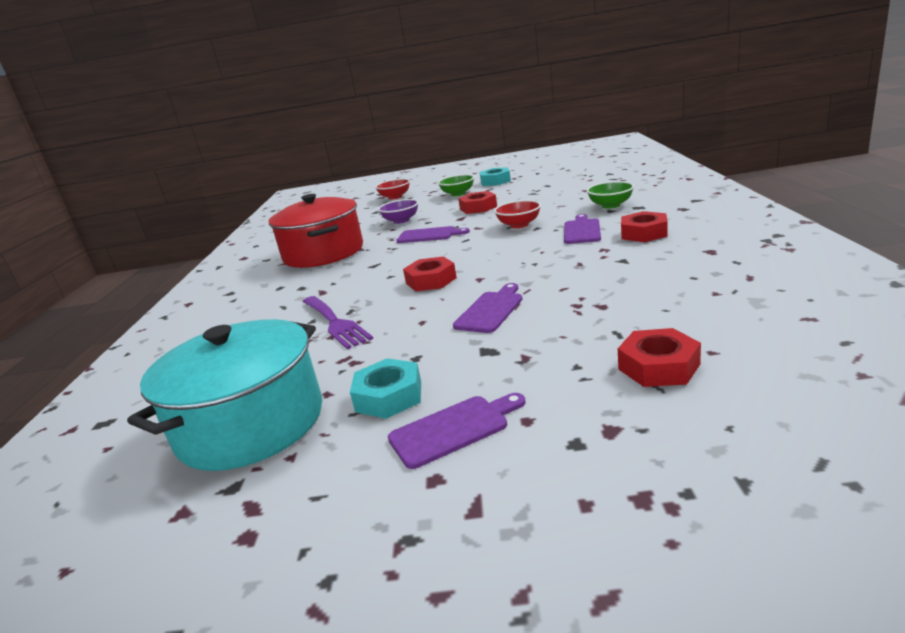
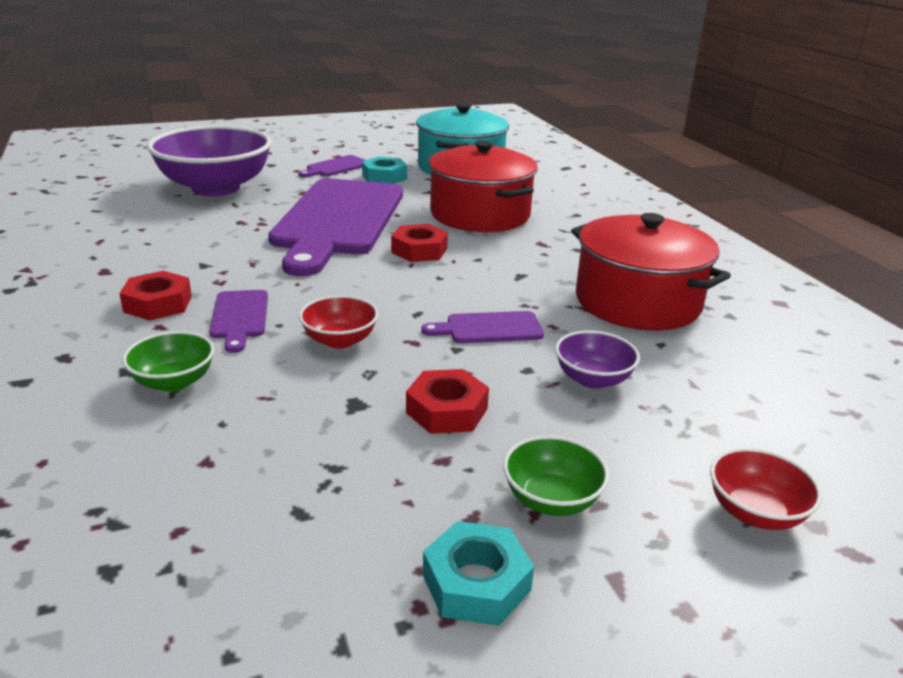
camera: 155 degrees right, 5 degrees up
(335, 323) = (480, 214): purple fork -> red pot
(491, 310) = (338, 220): purple cutting board -> purple cutting board, size x2.48
(658, 366) = (216, 188): red nut -> purple bowl

